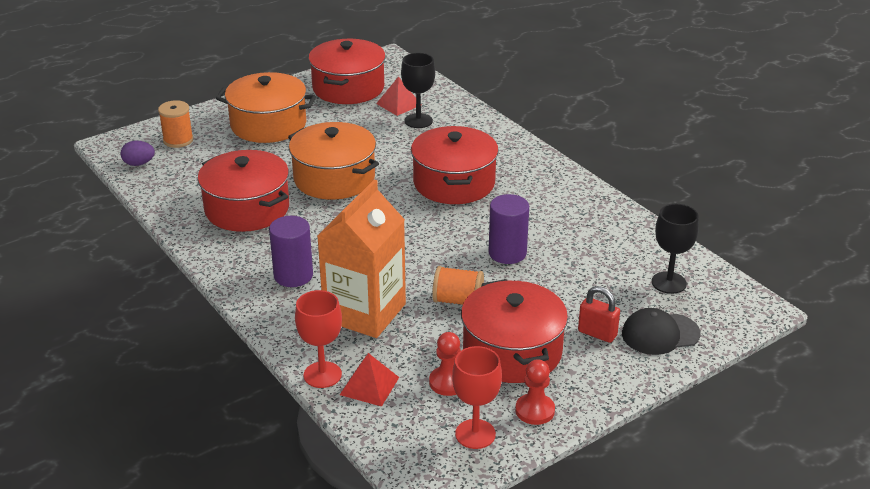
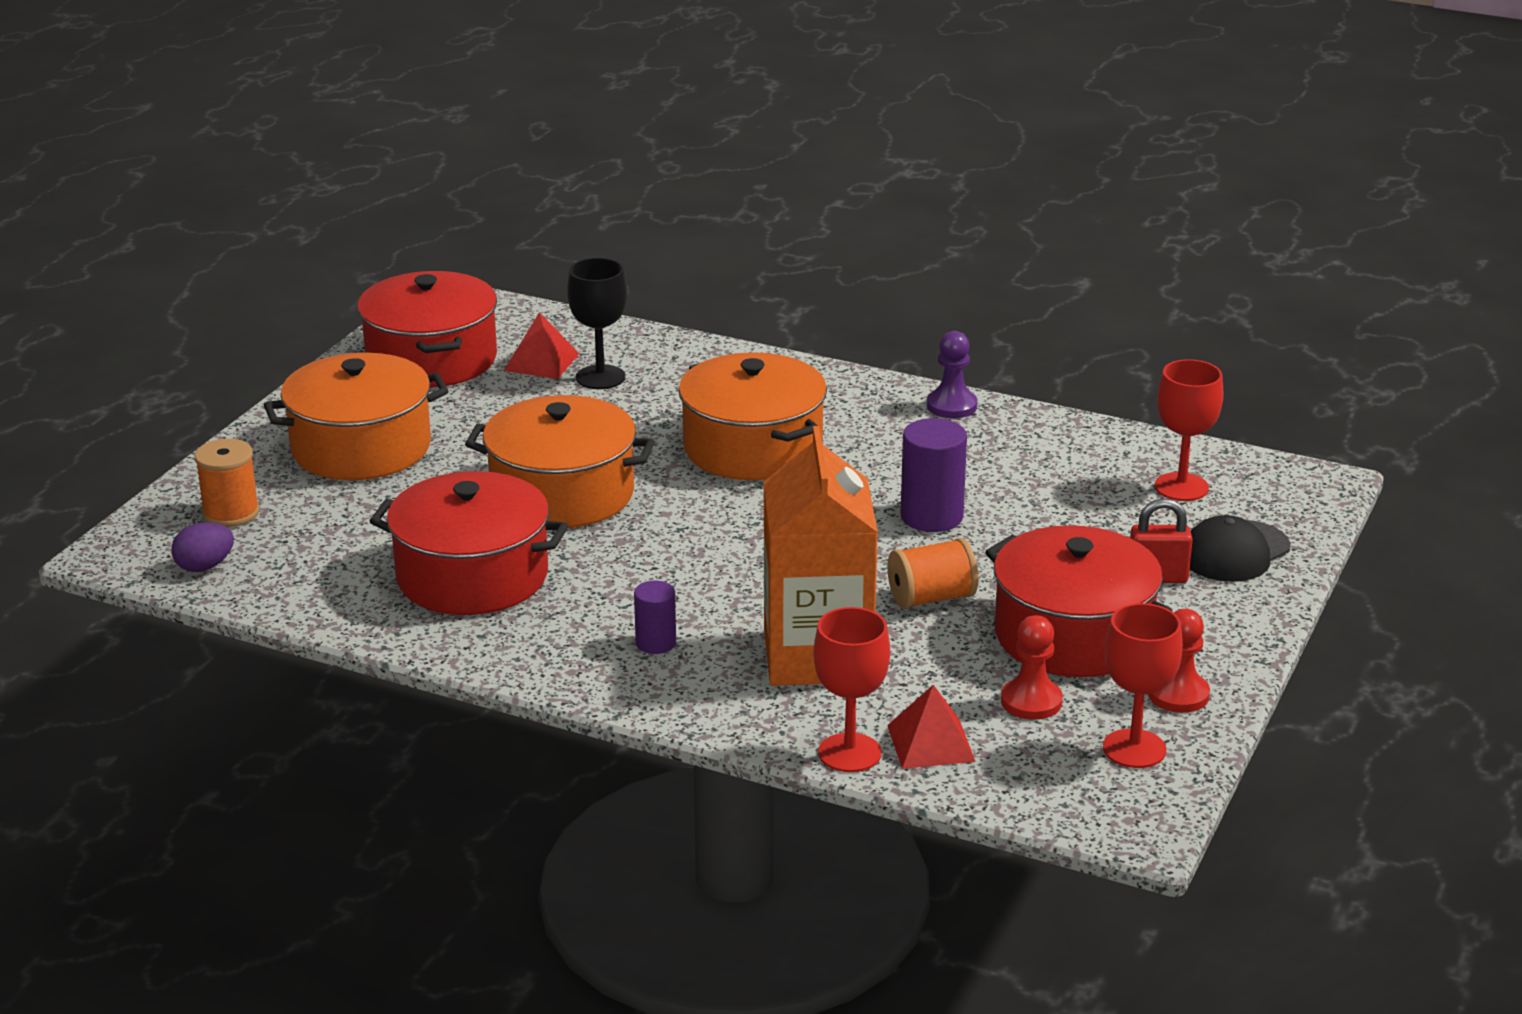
camera: 30 degrees left, 5 degrees down
(293, 275) = (656, 643): purple cylinder -> purple cylinder, size x0.60
(454, 183) = (752, 448): red pot -> orange pot
(585, 192) = (951, 406): none -> purple pawn
(669, 283) = (1181, 487): black goblet -> red goblet

